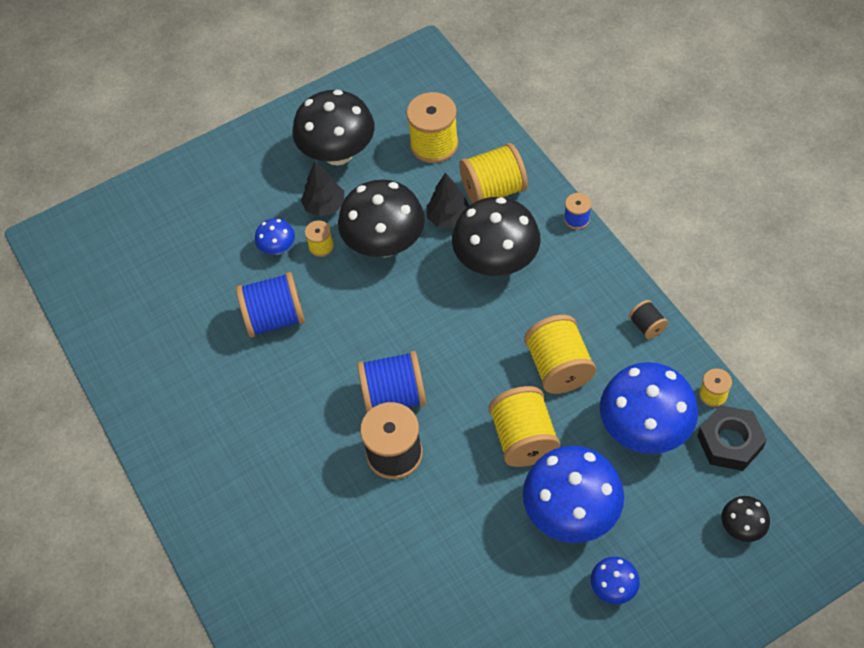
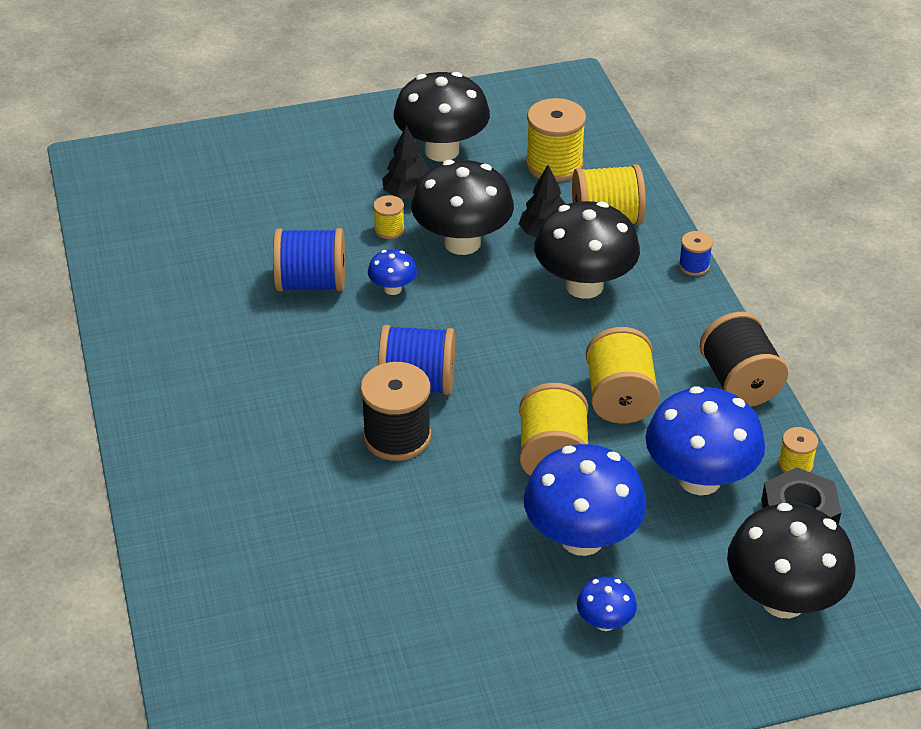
camera: 10 degrees right, 15 degrees down
(278, 248) = (340, 221): blue mushroom -> blue mushroom (393, 289)
(647, 326) = (739, 383): black spool -> black spool, size x1.98
(741, 527) = (783, 600): black mushroom -> black mushroom, size x2.11

